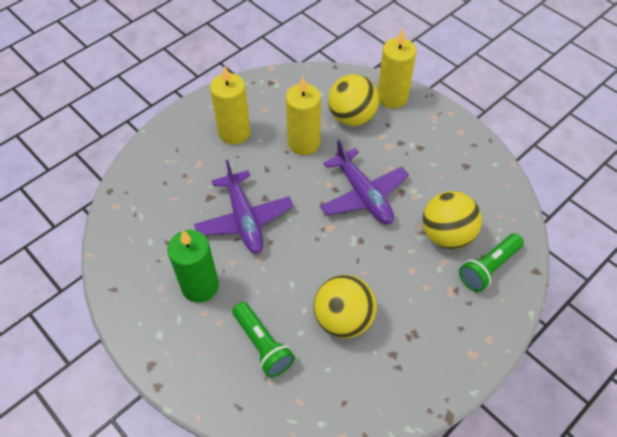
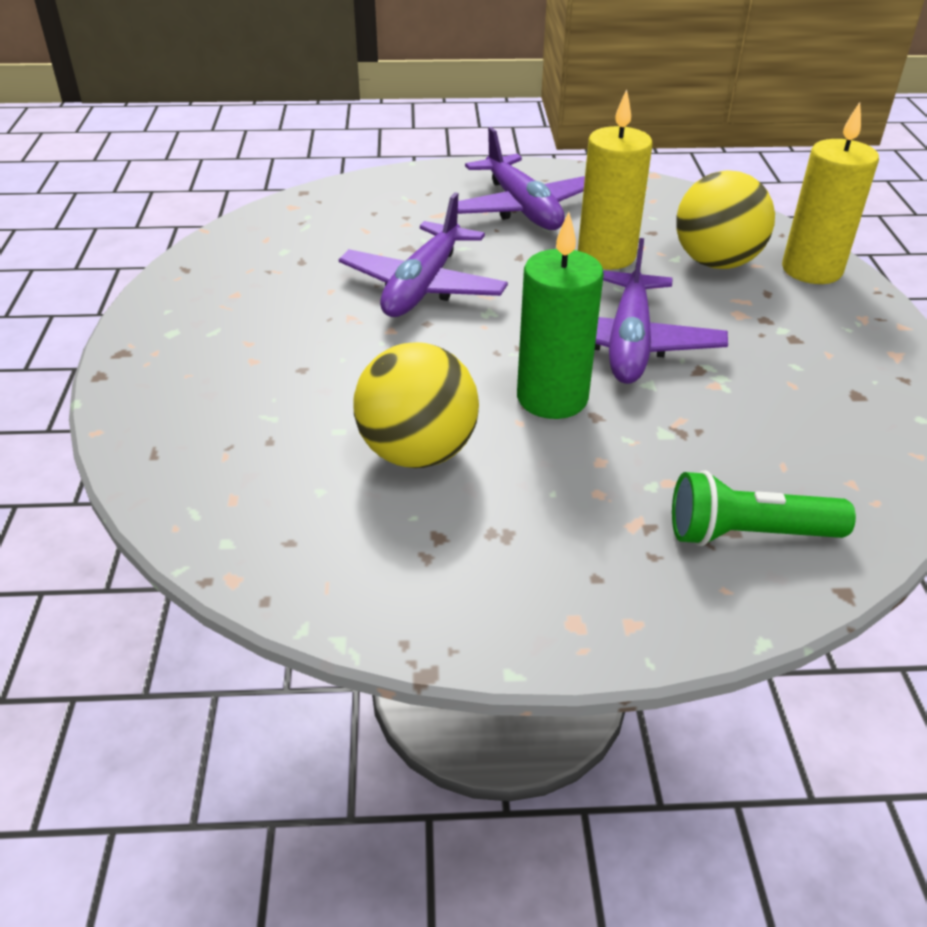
camera: 40 degrees right, 15 degrees down
(200, 286) = (280, 316): green candle -> green candle (552, 398)
(234, 132) = (522, 208): yellow candle -> purple plane
(263, 345) = (272, 413): green flashlight -> none
(446, 235) = (716, 454): yellow ball -> none

